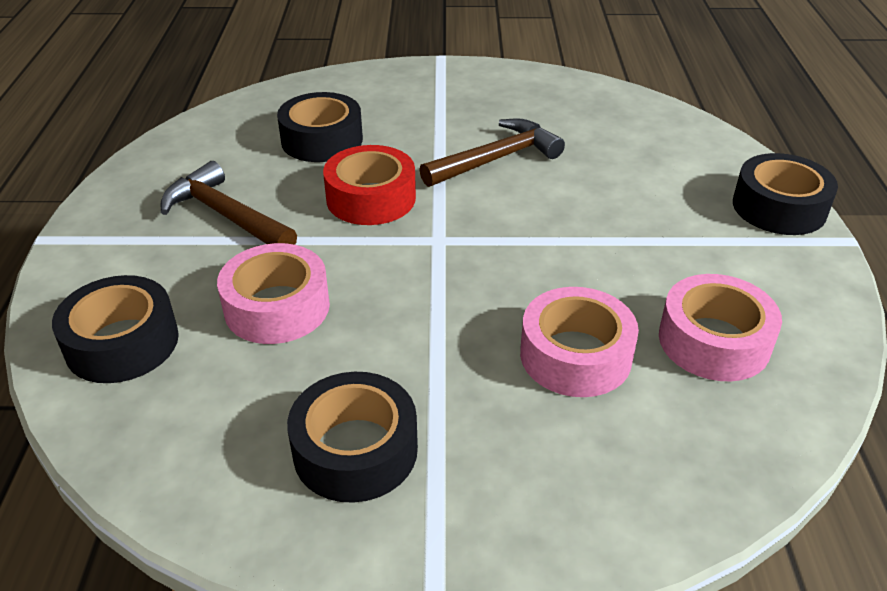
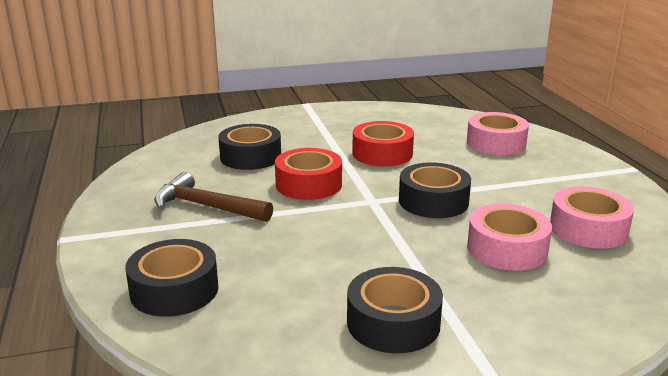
camera: 15 degrees left, 15 degrees down
(277, 307) = (281, 253): pink tape -> pink tape (496, 143)
(496, 159) = (382, 153): brown hammer -> red tape
(779, 207) = (580, 157): black tape -> black tape (433, 201)

